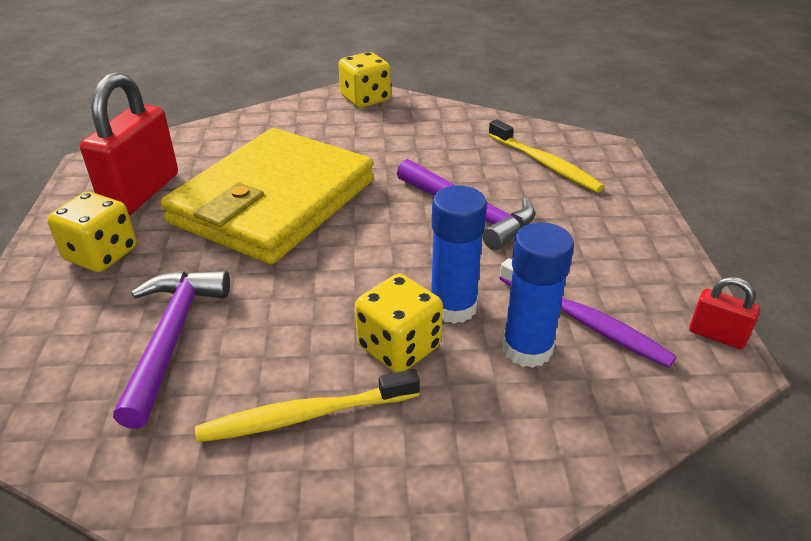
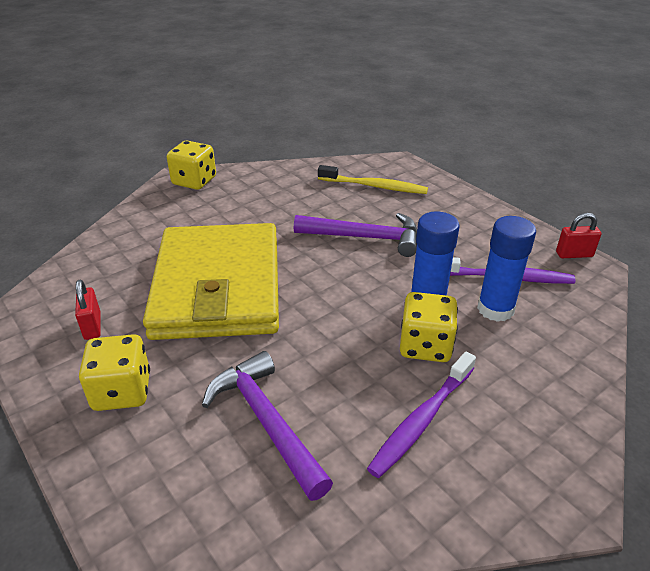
camera: 35 degrees left, 0 degrees up
(142, 192) = (92, 326): red padlock -> red padlock, size x0.47
(305, 416) = (422, 420): yellow toothbrush -> purple toothbrush

